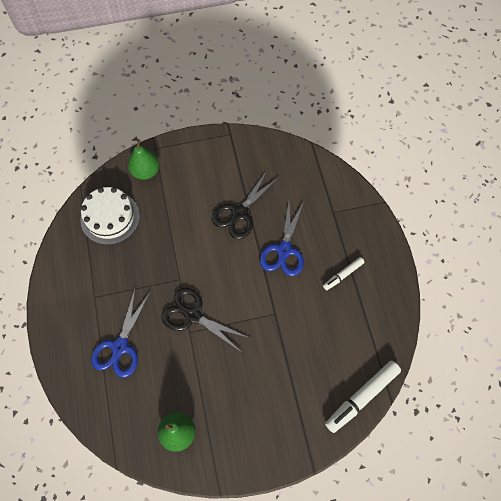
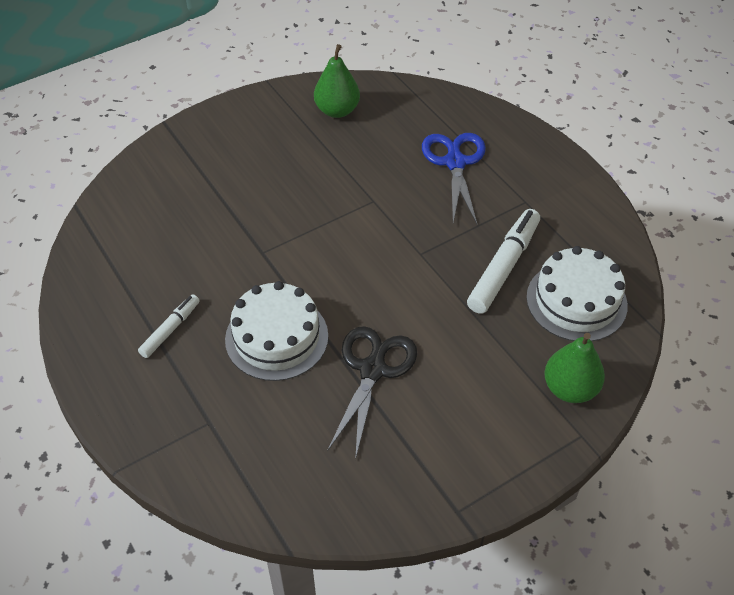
camera: 160 degrees right, 15 degrees down
(193, 315) = (378, 218): black scissors -> none
(284, 250) = (276, 337): blue scissors -> white cake
(362, 397) = (116, 197): white marker -> white marker (504, 267)

